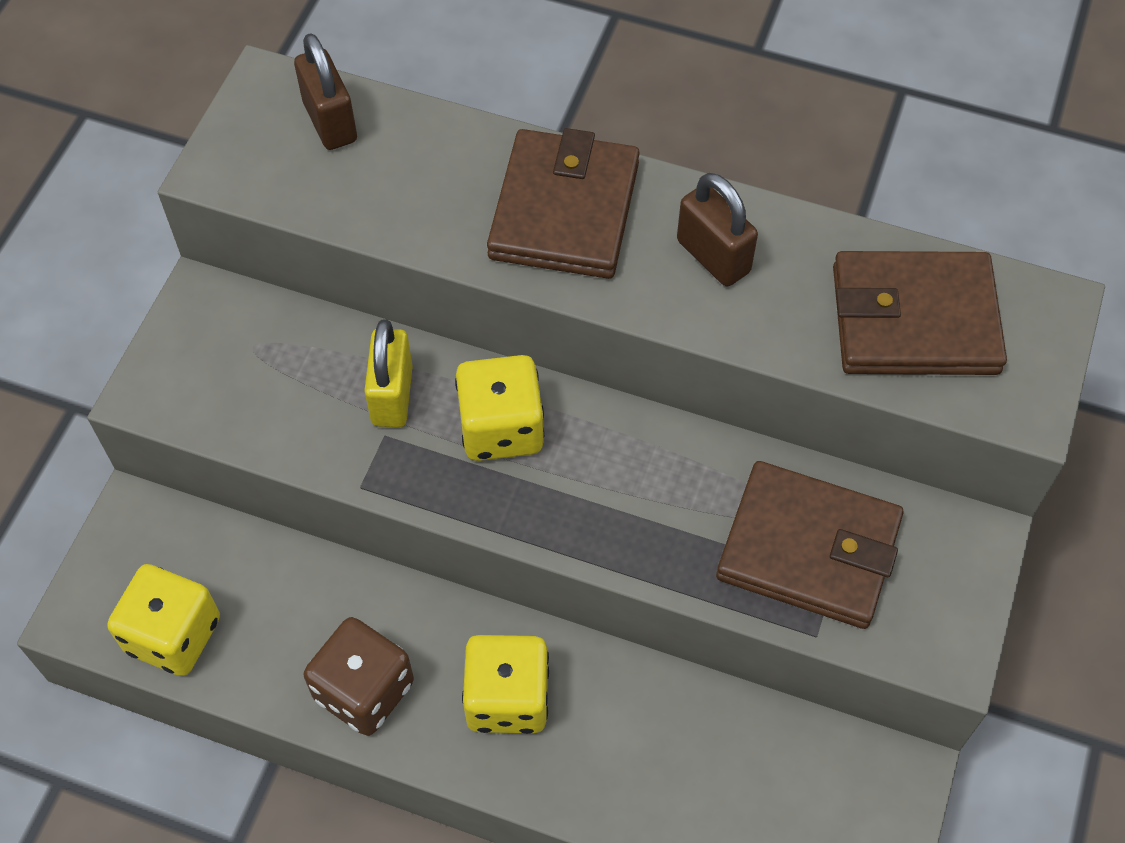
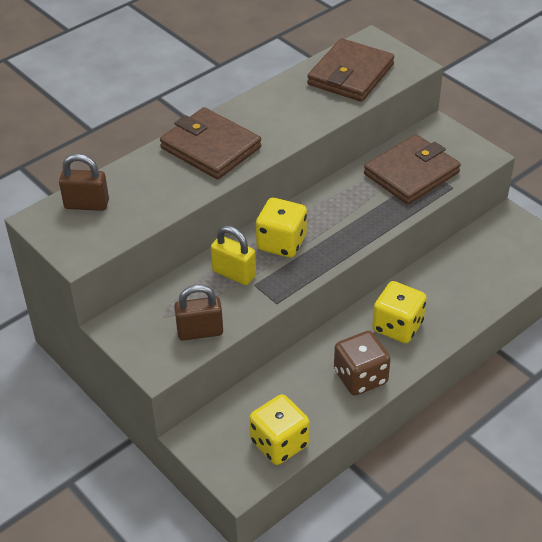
camera: 60 degrees left, 15 degrees down
(713, 256) = (274, 114): brown padlock -> brown padlock (200, 332)

